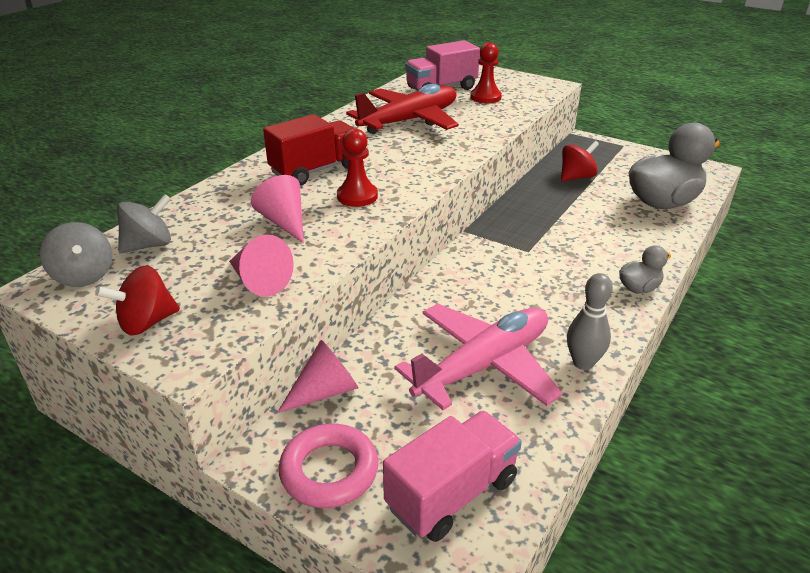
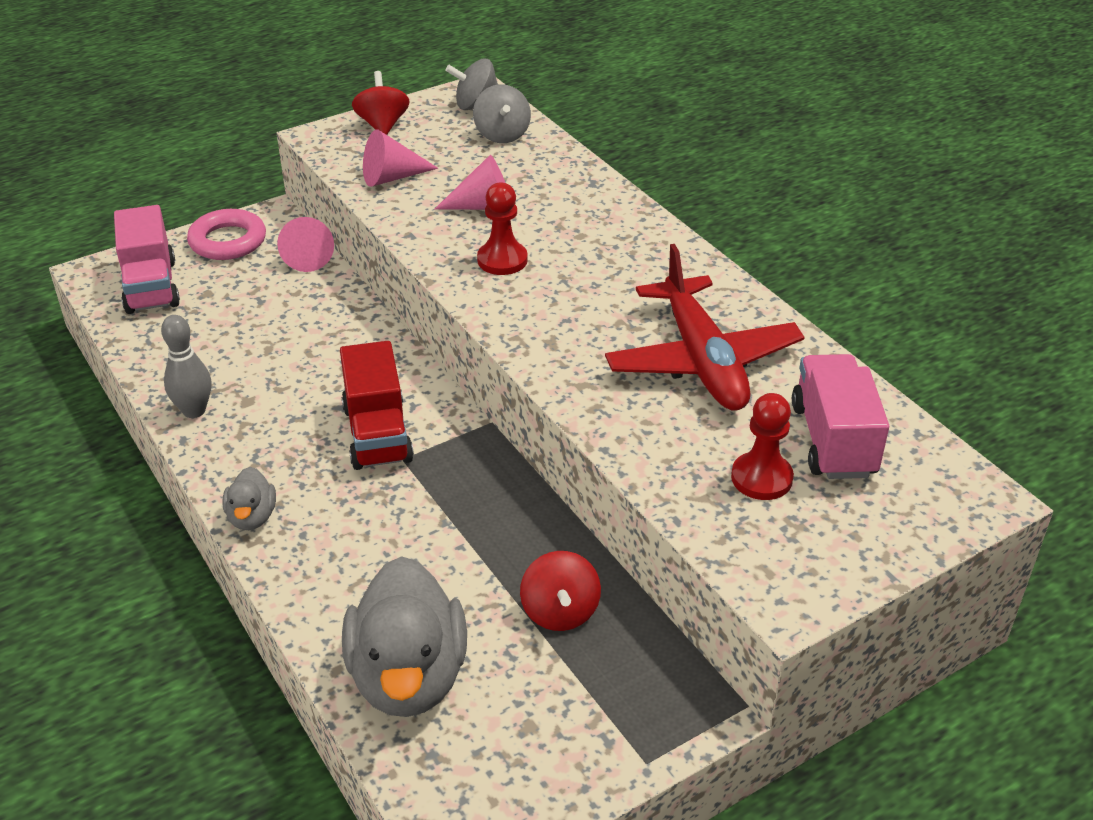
camera: 115 degrees right, 5 degrees up
(315, 170) = (591, 247): red truck -> red truck (377, 434)
(484, 365) = (253, 348): pink plane -> none

